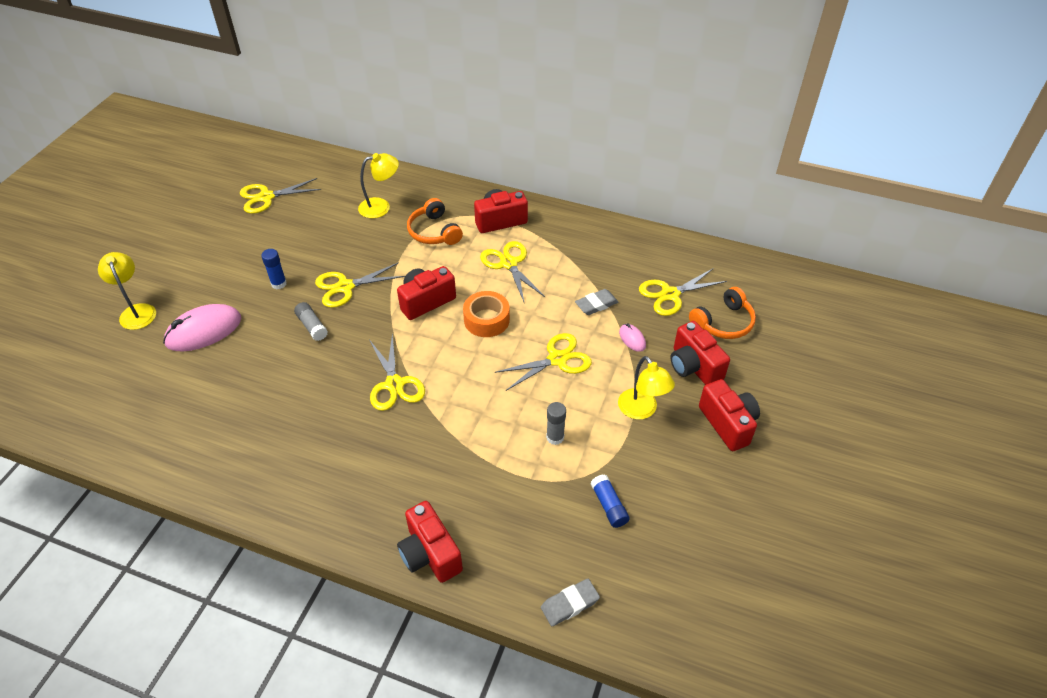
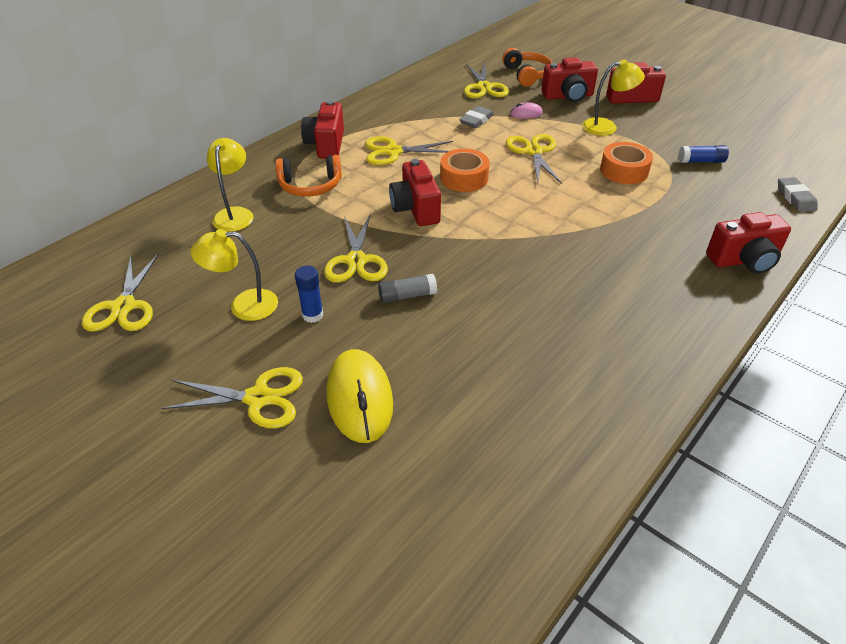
camera: 70 degrees left, 5 degrees down
(136, 311) = (269, 477): yellow lamp -> yellow lamp (244, 305)
(204, 331) = (359, 398): pink mouse -> yellow mouse
(394, 384) = (526, 248): yellow scissors -> yellow scissors (258, 398)
(555, 437) = (624, 171): grey glue stick -> orange tape
(596, 304) = (476, 120): grey eraser -> grey eraser turned 45 degrees clockwise

